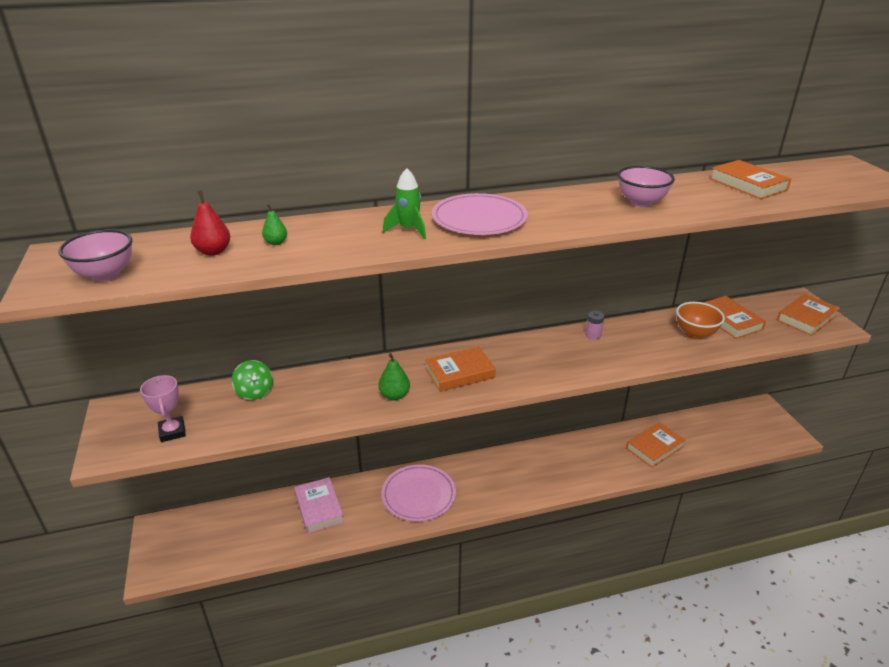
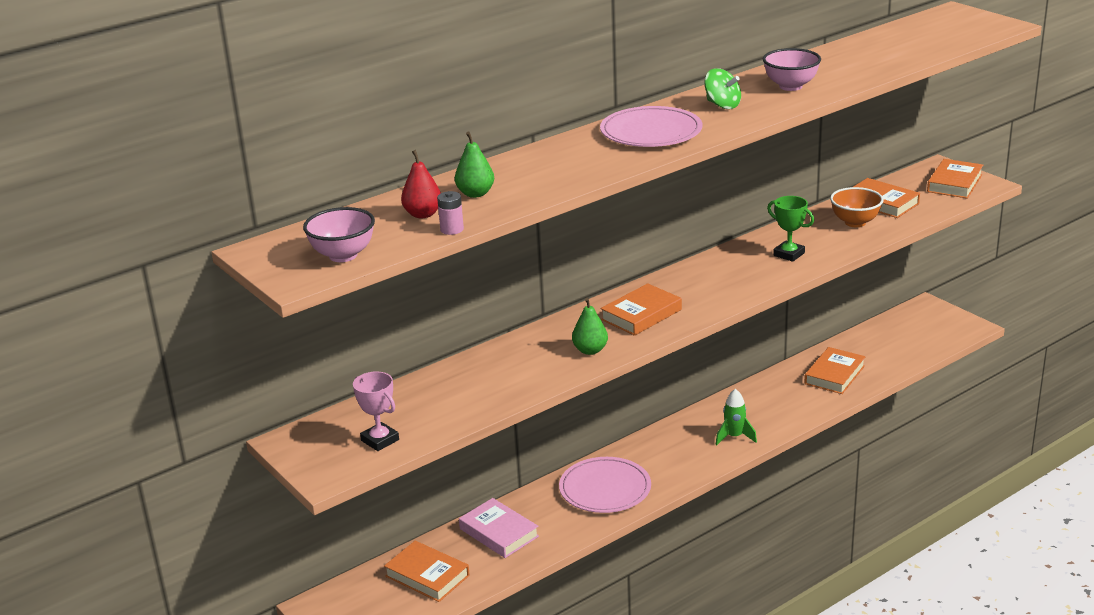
camera: 20 degrees left, 5 degrees down
(254, 392) = (433, 385): green spinning top -> green spinning top (722, 105)
(276, 242) = (475, 194): green pear -> green pear, size x1.50
(408, 230) = (593, 156): green rocket -> green rocket (734, 437)
(593, 335) = (753, 248): pink battery -> pink battery (452, 229)
(619, 349) = (789, 254): none -> green trophy
(748, 184) = (876, 49): orange book -> orange book (427, 576)

